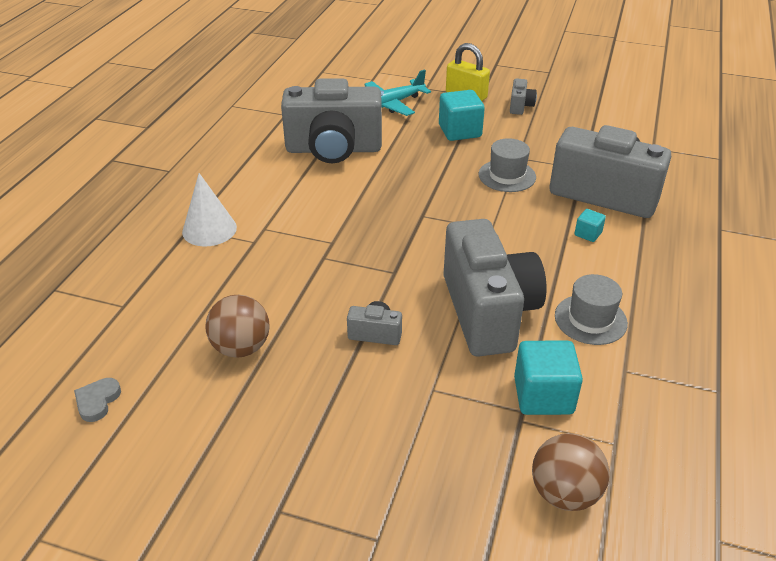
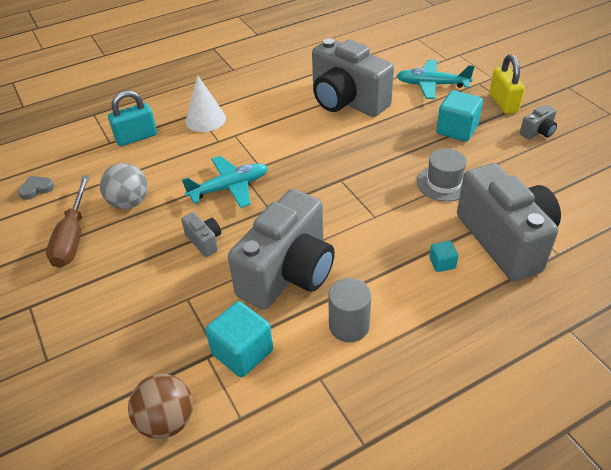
camera: 45 degrees right, 5 degrees up
(151, 284) = (136, 137): none -> turquoise padlock
(225, 416) = (73, 237): none -> brown screwdriver
(241, 347) = (129, 202): brown ball -> grey ball
(330, 275) = (229, 187): none -> turquoise plane
(590, 319) = (349, 326): grey hat -> grey cylinder

